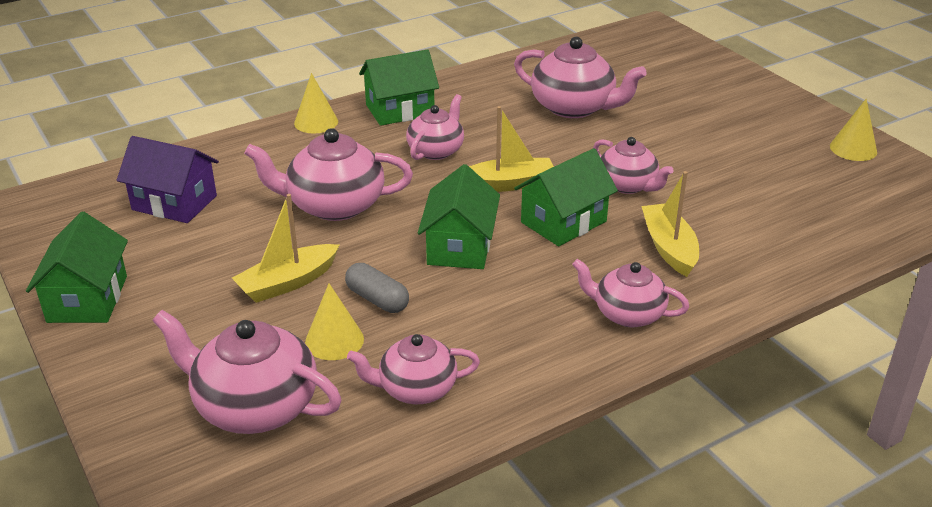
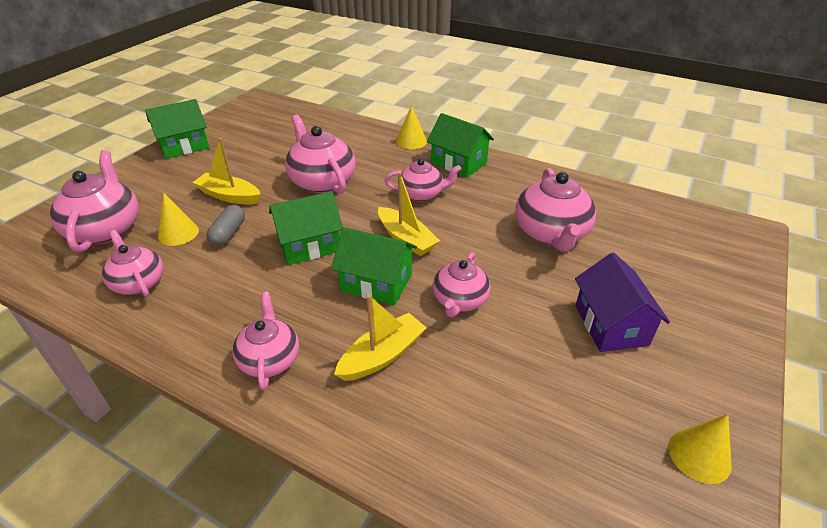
camera: 60 degrees right, 5 degrees up
(174, 203) = (286, 134): purple house -> purple house (611, 325)

